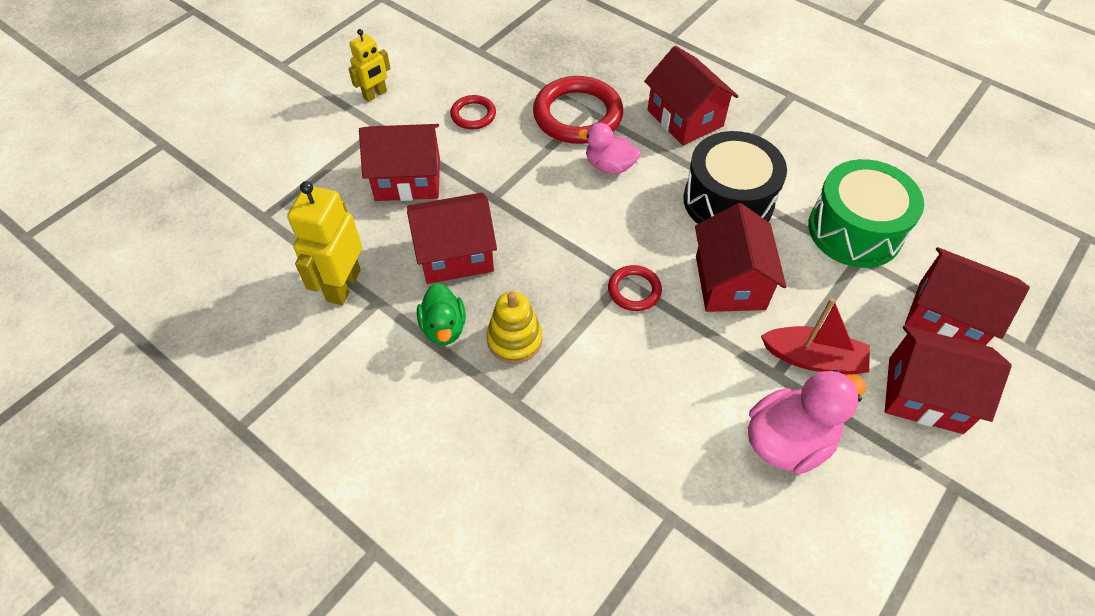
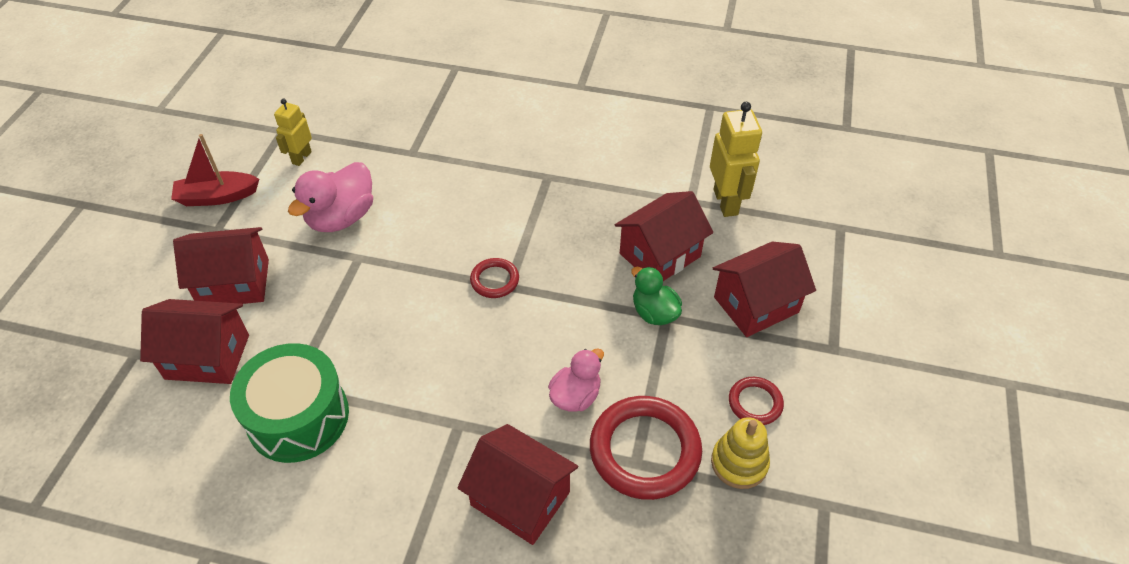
camera: 155 degrees right, 5 degrees down
(375, 94) = (876, 386): yellow robot -> yellow robot (301, 157)
(444, 328) = (627, 201): green duck -> green duck (654, 313)
(514, 339) = (570, 212): yellow stacking toy -> yellow stacking toy (739, 463)
(609, 166) = (575, 396): pink duck -> pink duck turned 45 degrees counterclockwise
(728, 201) = (437, 401): black drum -> none
(730, 282) = (413, 317): red house -> none
(813, 358) = (329, 279): red boat -> red boat (217, 197)

